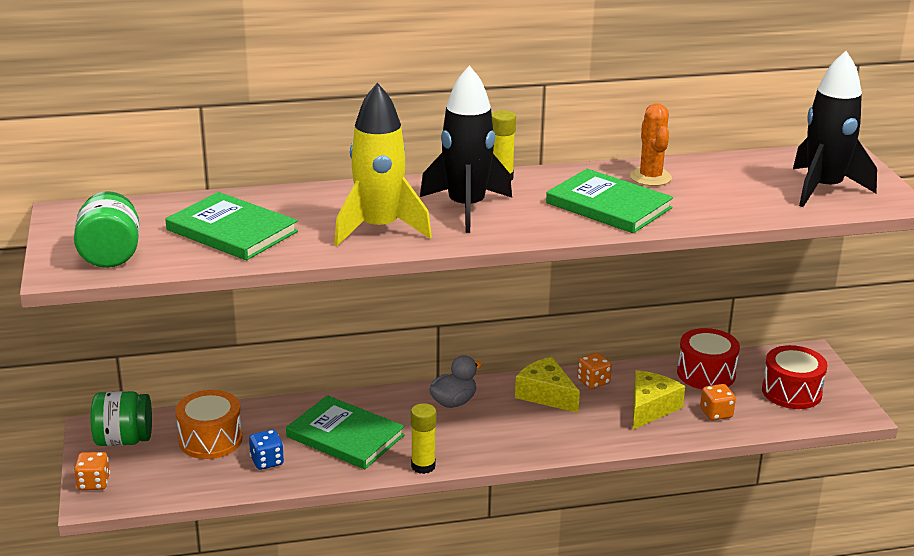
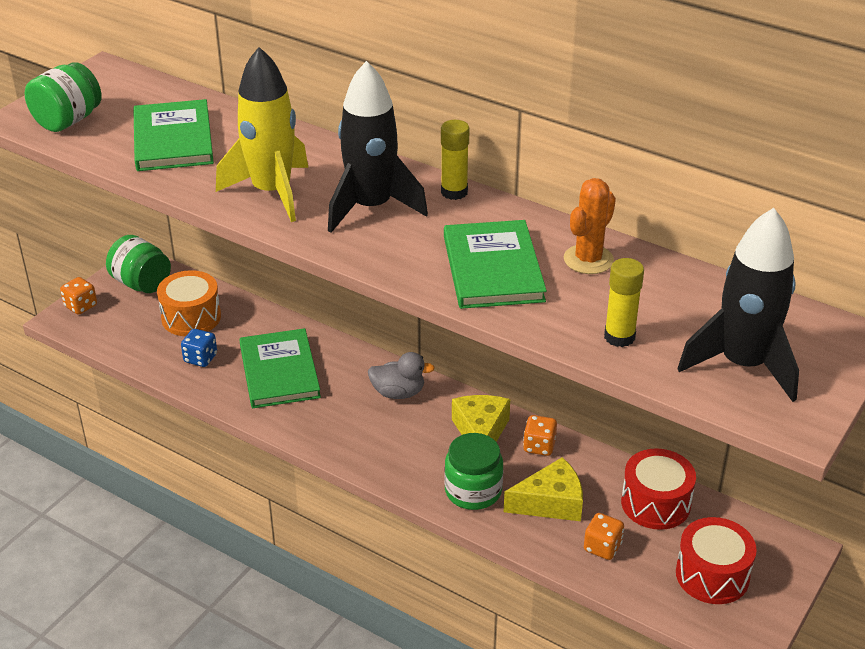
camera: 45 degrees right, 10 degrees up
(423, 466) = (295, 433): yellow glue stick -> yellow glue stick (619, 337)
(596, 429) = (473, 491): none -> green jar

